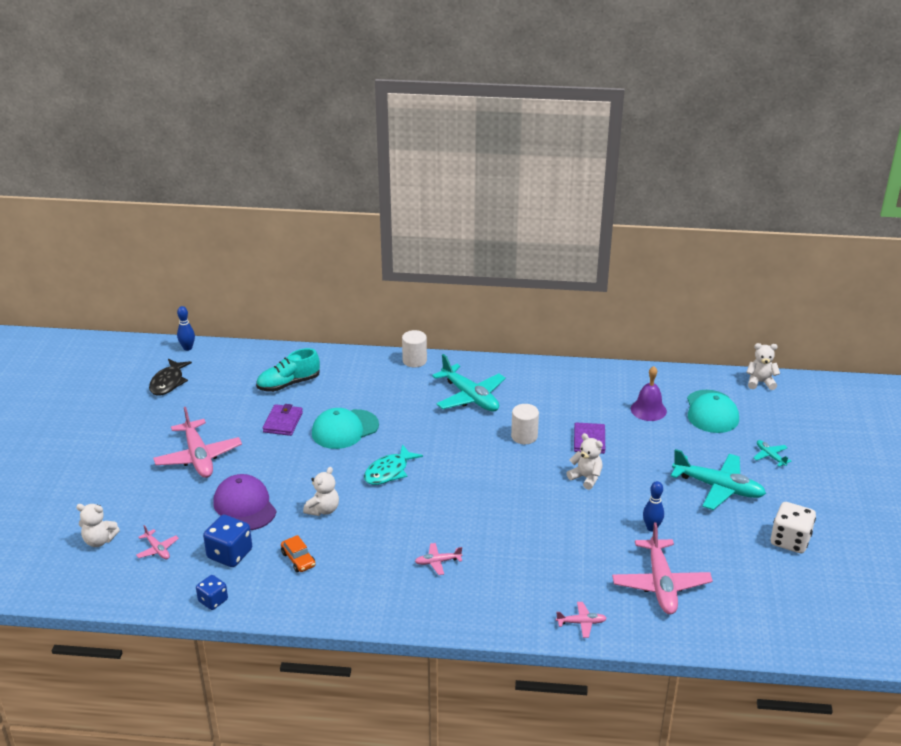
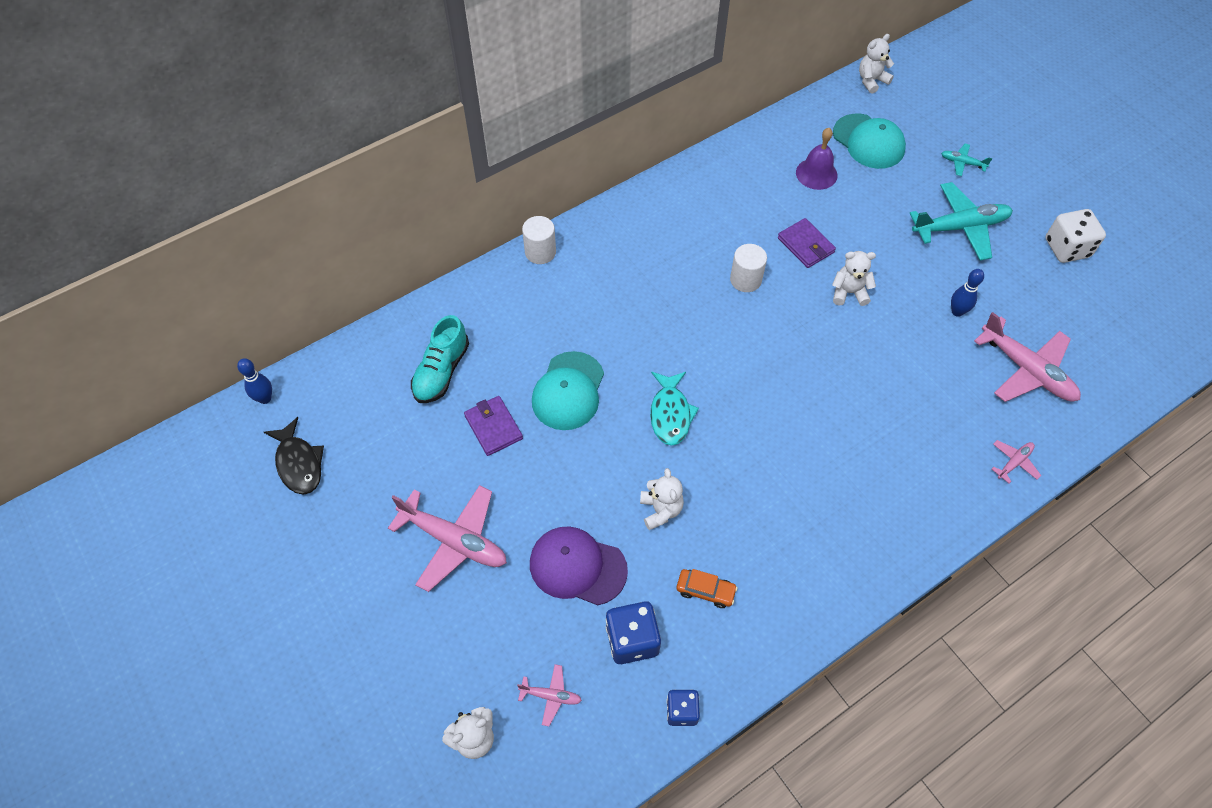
camera: 40 degrees left, 25 degrees up
(437, 562) = (831, 490): pink plane -> none
(470, 397) = (645, 264): turquoise plane -> none

